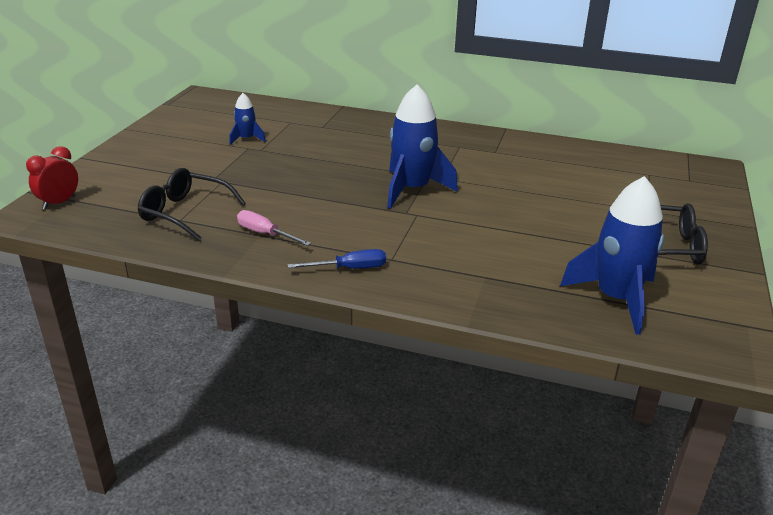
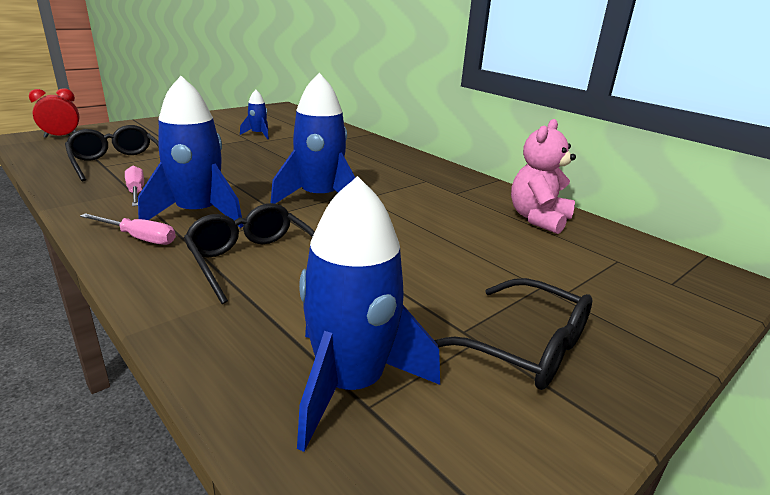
camera: 30 degrees right, 5 degrees down
(350, 269) = (139, 238): blue screwdriver -> pink screwdriver
(352, 234) = (198, 214): none -> blue rocket
(453, 254) = (252, 260): none -> black glasses
(573, 157) = (538, 219): none -> pink teddy bear

